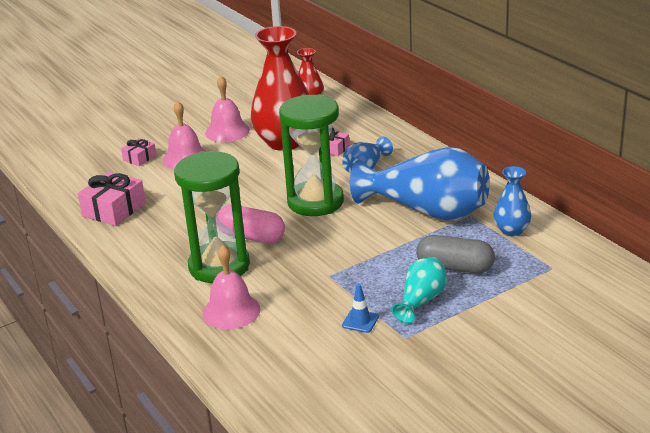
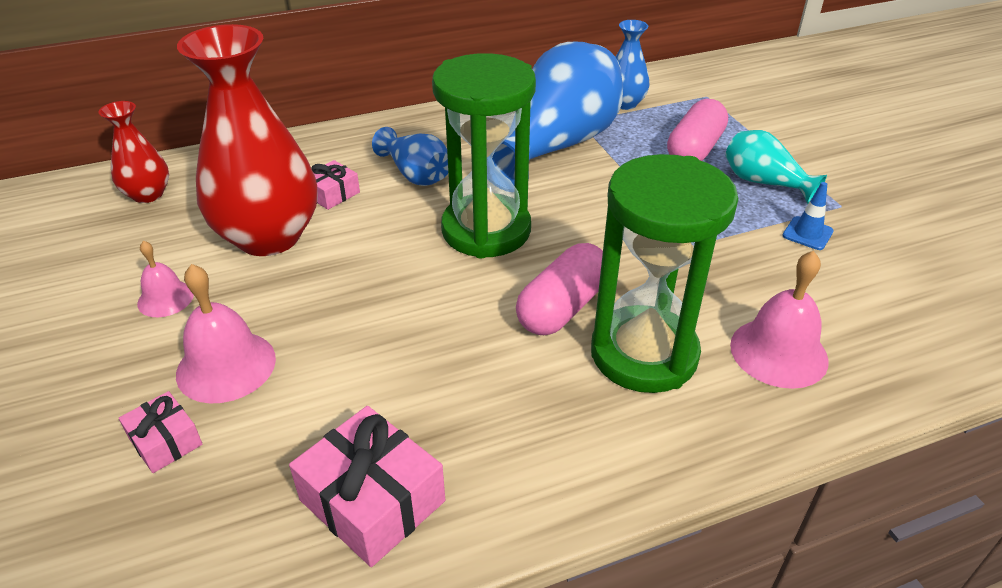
camera: 80 degrees left, 10 degrees up
(227, 131) = (165, 298): pink bell -> pink bell, size x0.61
(455, 267) = (694, 149): grey capsule -> pink capsule

